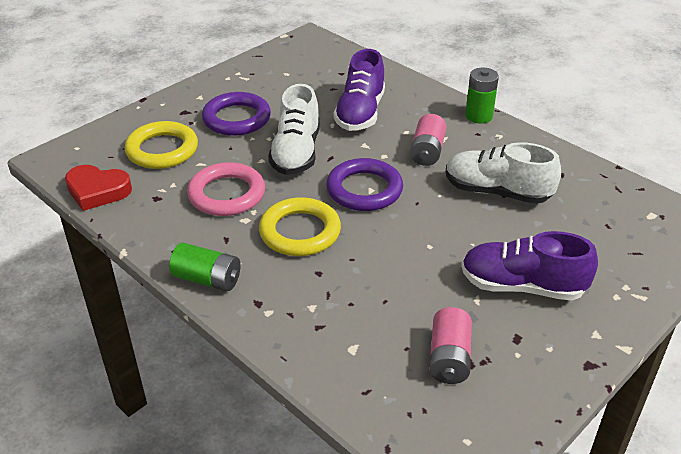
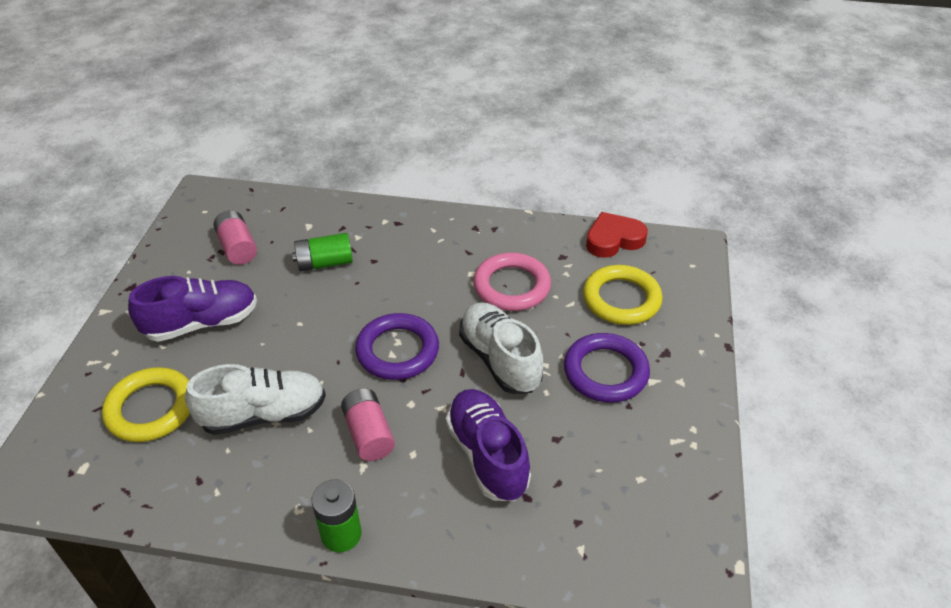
camera: 145 degrees right, 5 degrees up
(207, 279) = (448, 220): green battery -> green battery (324, 263)
(300, 232) = (417, 284): yellow ring -> yellow ring (151, 408)

